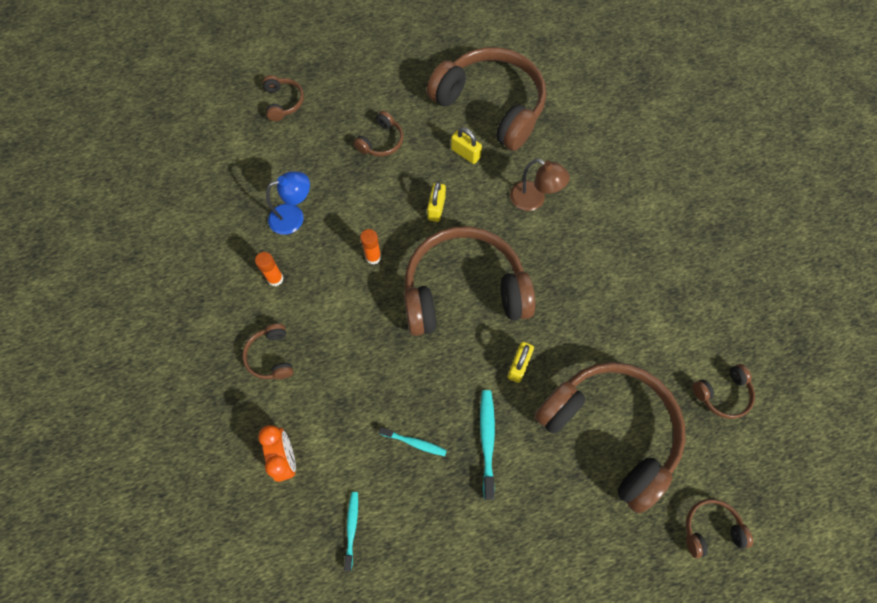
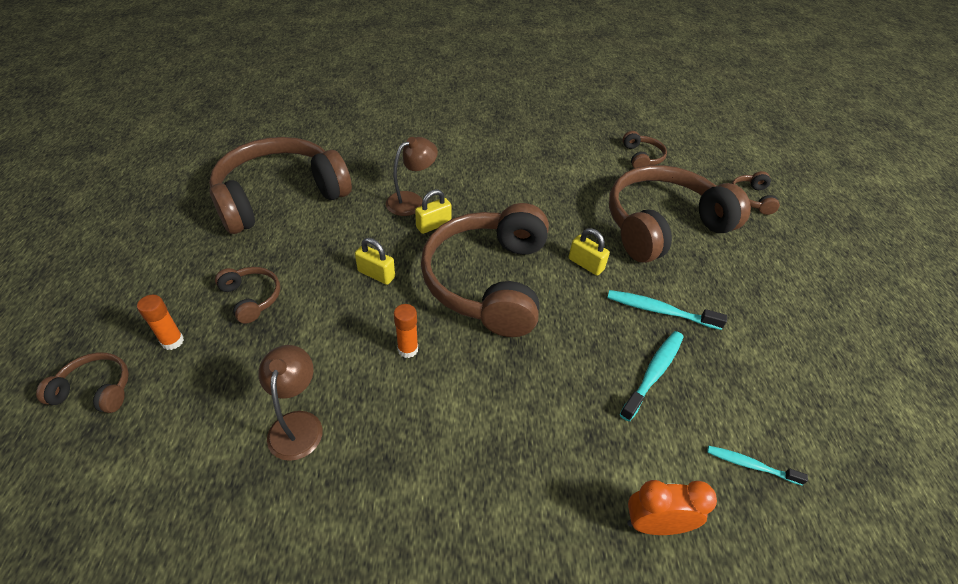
camera: 75 degrees left, 20 degrees down
(271, 356) = (502, 508): brown headphones -> none
(275, 279) = (383, 473): orange glue stick -> orange glue stick (172, 341)
(294, 216) = (297, 424): blue lamp -> brown lamp
(414, 443) = (653, 373): turquoise toothbrush -> turquoise toothbrush, size x1.52
(465, 153) = (323, 232): yellow padlock -> yellow padlock (433, 225)

